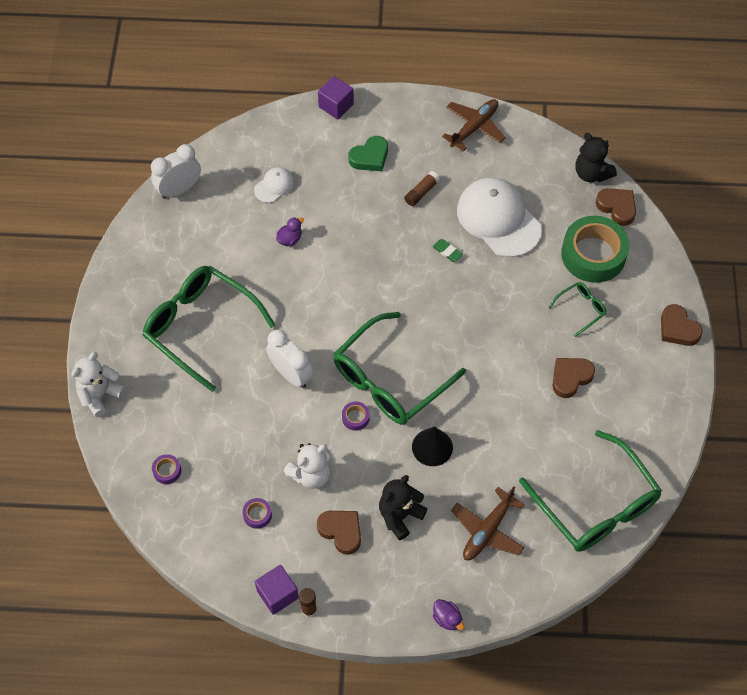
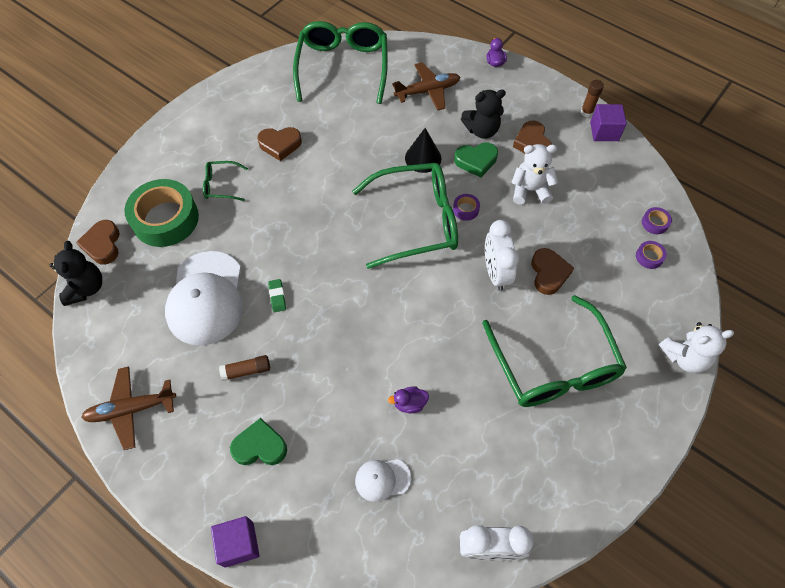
camera: 145 degrees left, 0 degrees up
(257, 515) = (590, 186): purple tape -> purple tape (654, 223)
(381, 475) = (476, 161): none -> green heart
(678, 329) = (170, 131): brown heart -> brown heart (548, 273)

